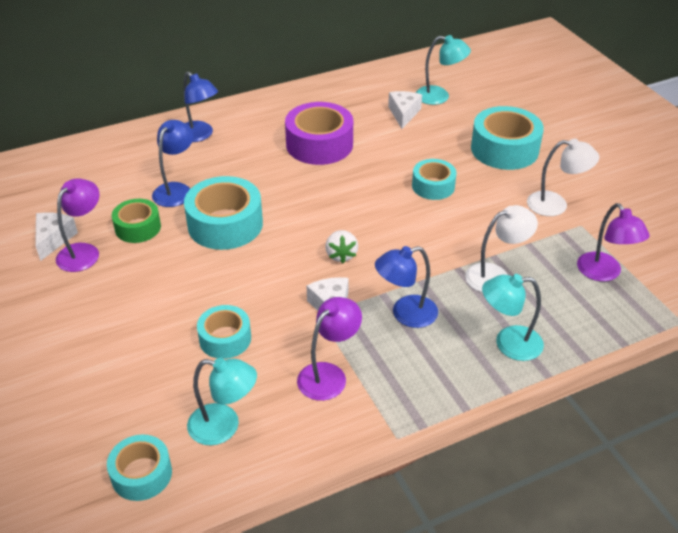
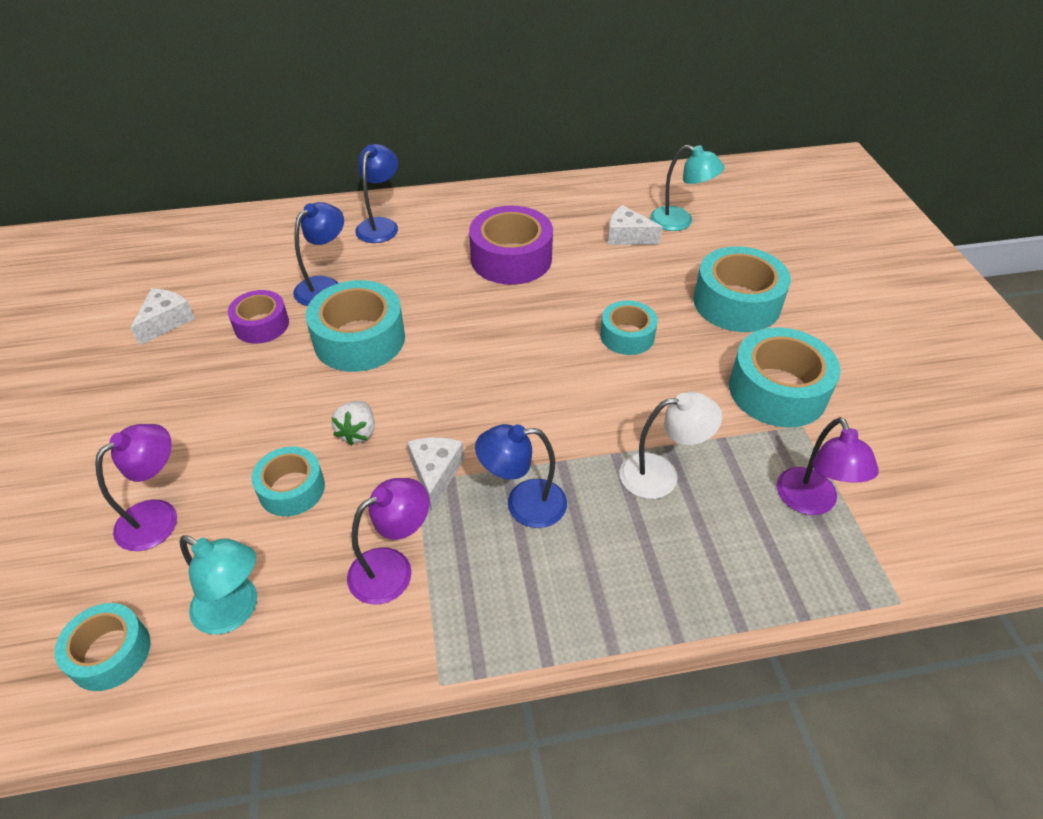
camera: 15 degrees right, 5 degrees up
(83, 252) = (190, 343): purple lamp -> purple lamp (158, 516)
(138, 227) = (261, 325): green tape -> purple tape
(199, 135) = (380, 225): blue lamp -> blue lamp turned 135 degrees counterclockwise
(341, 255) = (477, 406): white strawberry -> white strawberry (358, 432)
(403, 114) = (627, 236): white cheese -> white cheese turned 90 degrees counterclockwise
(508, 343) = (642, 578): turquoise lamp -> none
(556, 205) = (777, 390): white lamp -> turquoise tape

